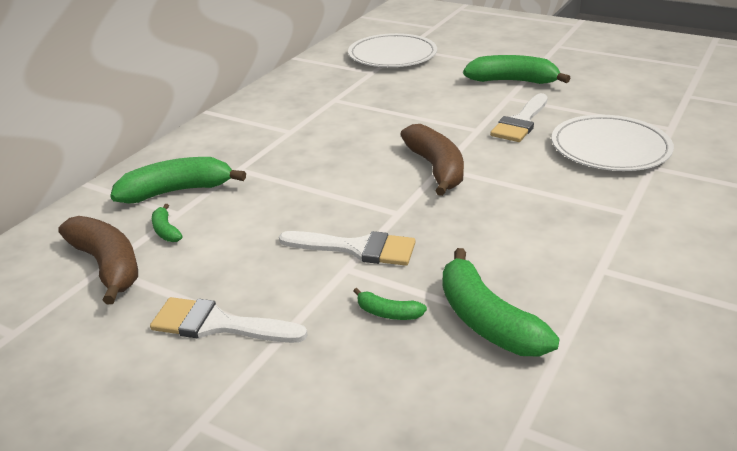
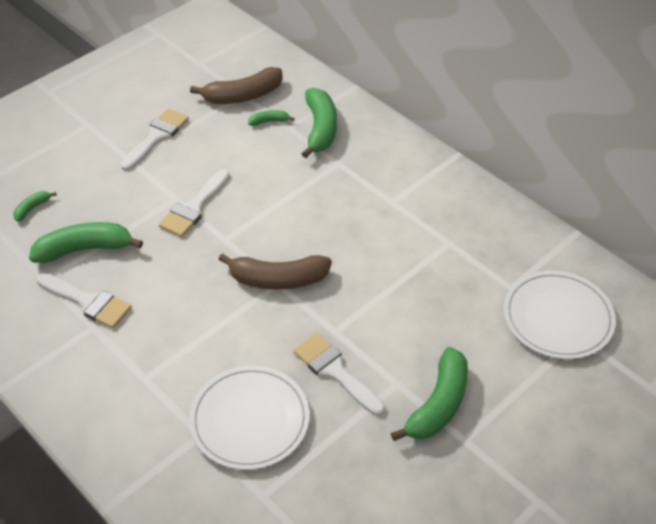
camera: 105 degrees right, 15 degrees up
(388, 313) = (120, 207): green banana -> green banana (32, 208)
(569, 286) = (88, 302): none -> white brush

